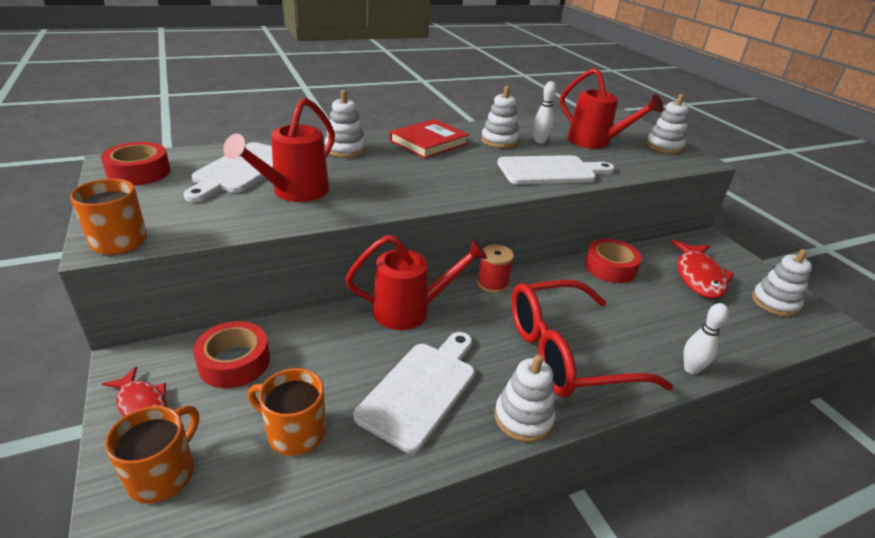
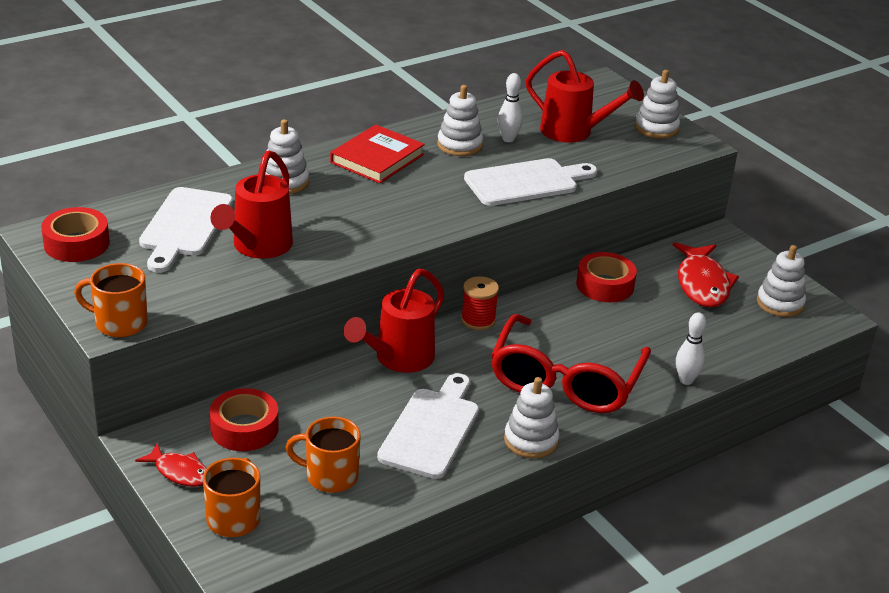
camera: 10 degrees left, 0 degrees up
(410, 310) = (398, 359): red watering can -> red watering can turned 150 degrees clockwise
(567, 353) = (566, 380): red glasses -> red glasses turned 45 degrees counterclockwise

